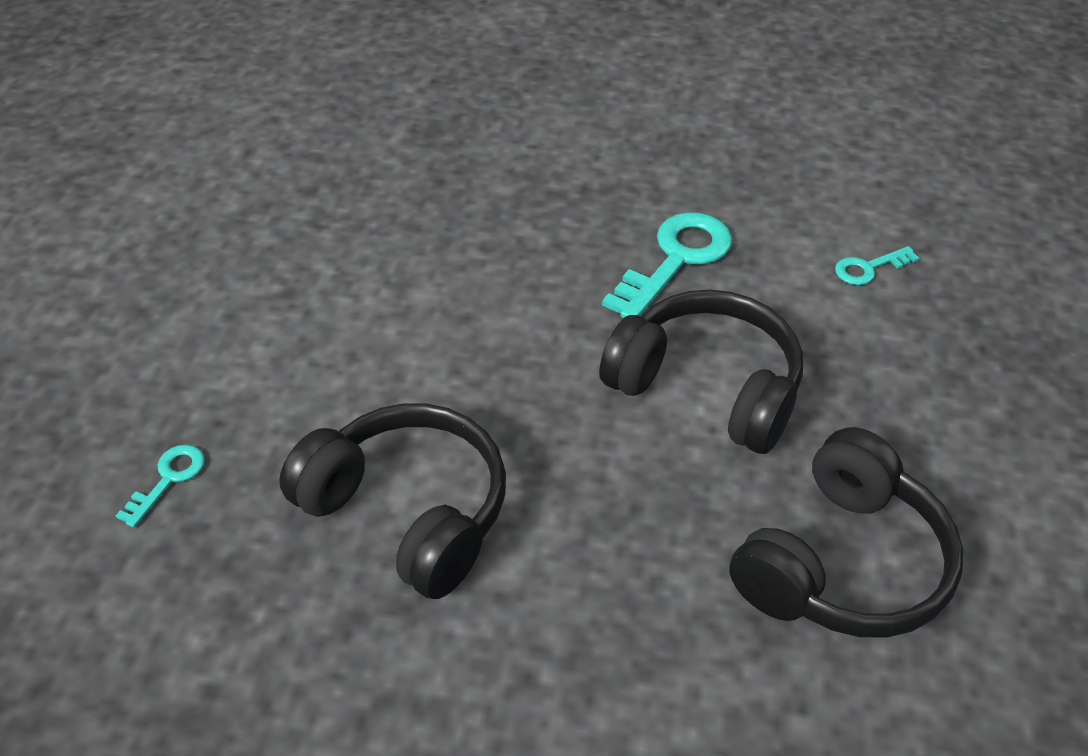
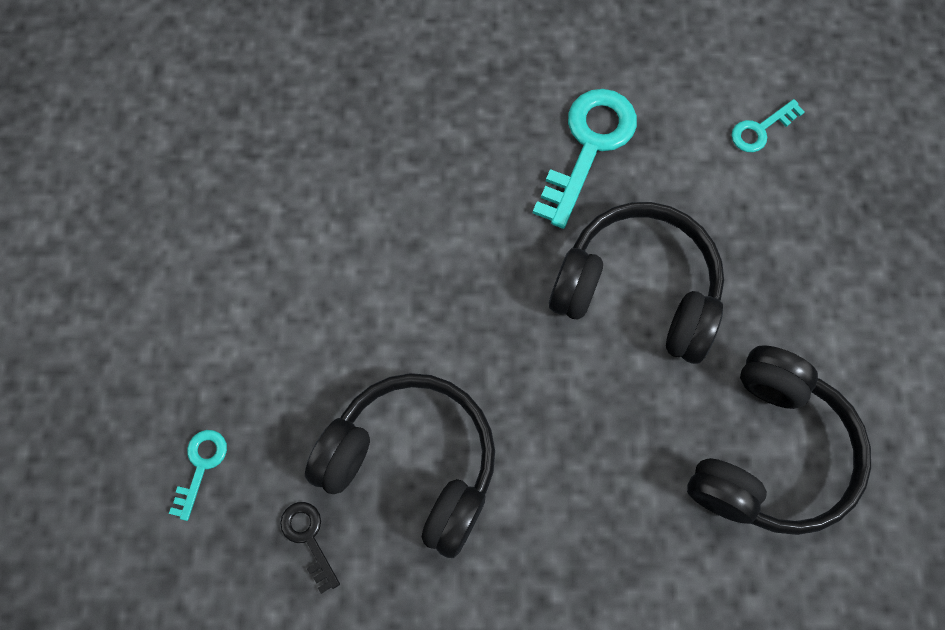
camera: 10 degrees left, 25 degrees up
(265, 567) = (308, 539): none -> black key

